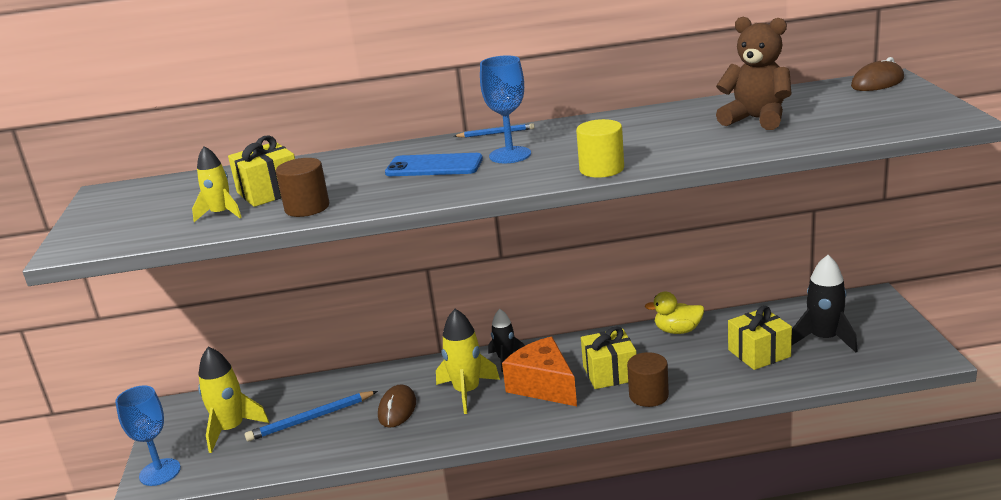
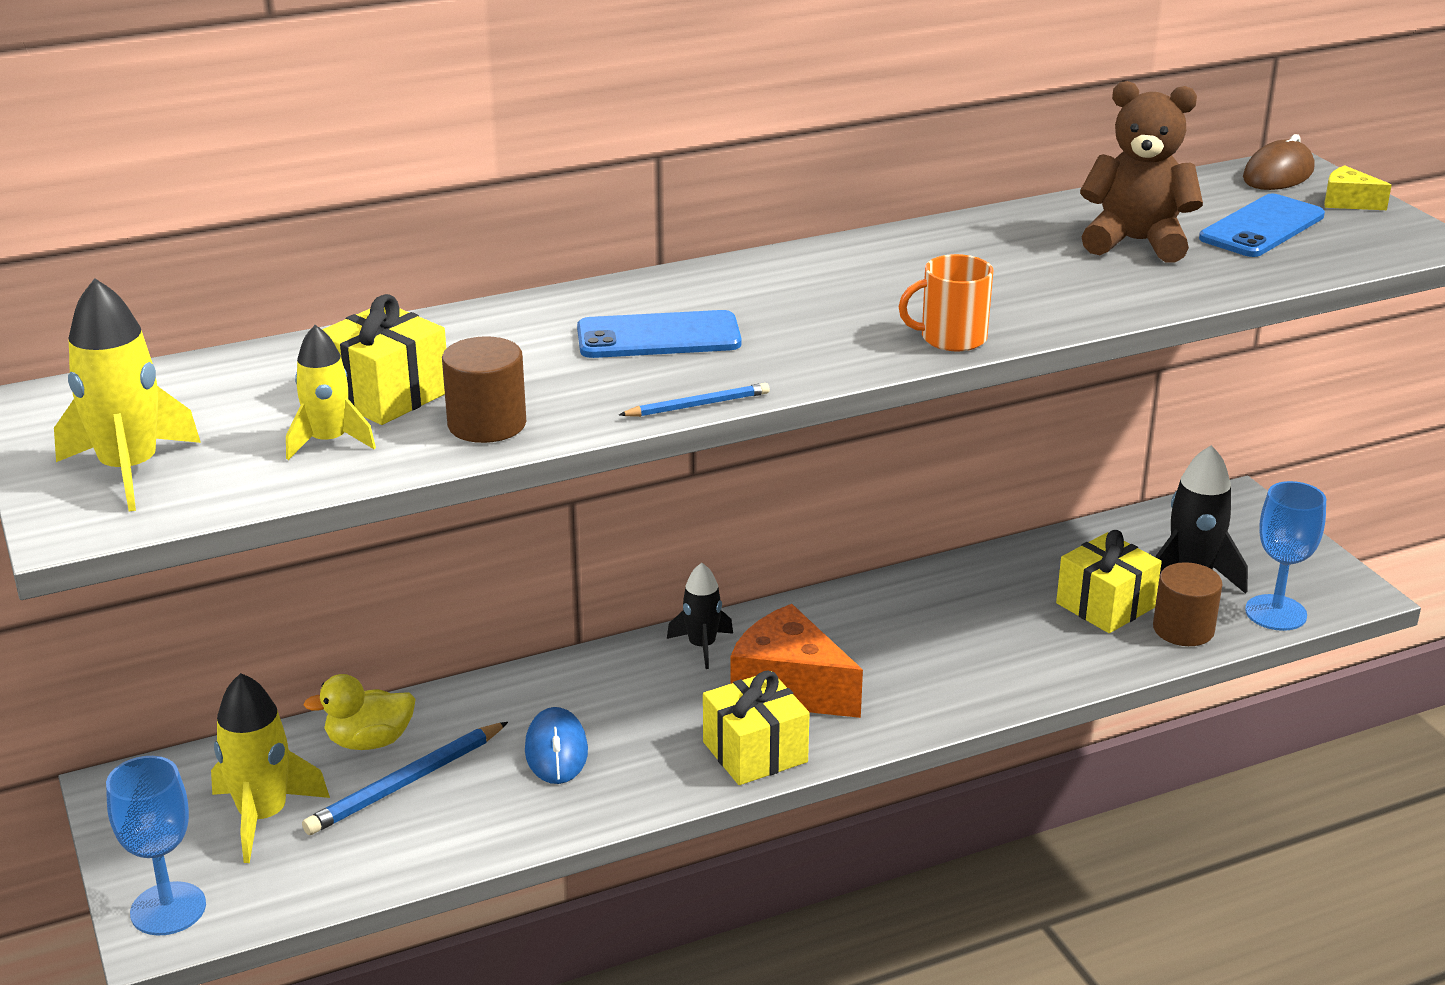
camera: 20 degrees left, 5 degrees up
(397, 409) = (556, 751): brown mouse -> blue mouse
(467, 392) = (664, 709): yellow rocket -> yellow rocket (130, 470)
(495, 133) = (720, 269): blue pencil -> blue pencil (697, 405)
(510, 155) = (777, 313): blue goblet -> blue goblet (1275, 613)
(601, 169) = (951, 338): yellow cylinder -> orange mug
(610, 373) = (888, 657): yellow gift -> yellow gift (755, 752)
(648, 395) = (966, 689): brown cylinder -> brown cylinder (1183, 629)
(677, 331) = (964, 576): yellow duck -> yellow duck (369, 741)
(845, 111) = (1261, 227): none -> blue phone
(915, 97) = (1348, 202): none -> yellow cheese

